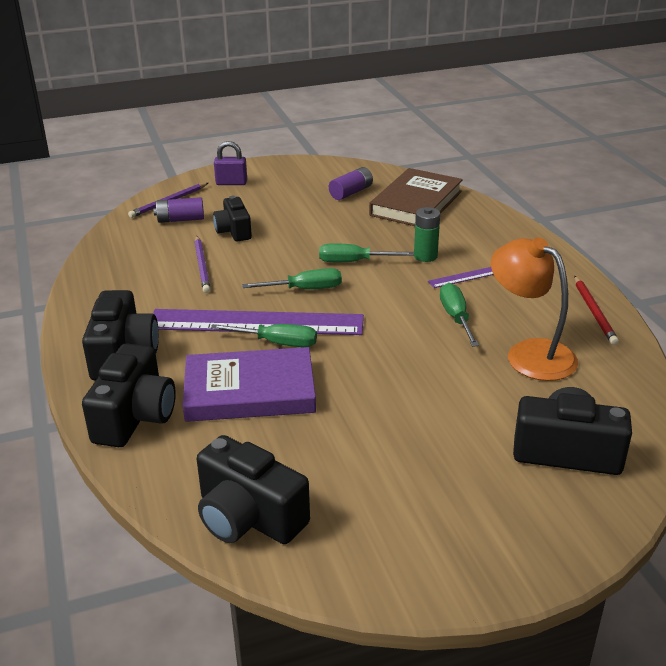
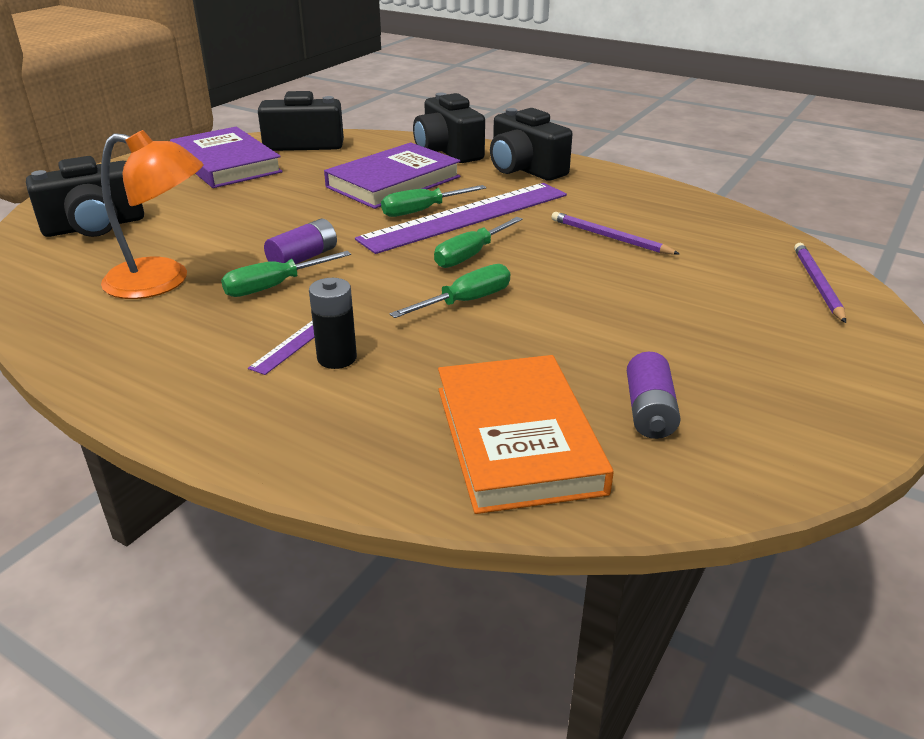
camera: 140 degrees right, 0 degrees up
(180, 219) = (748, 270): purple battery -> purple battery (303, 258)
(231, 183) = (831, 346): purple padlock -> none
(234, 231) = (664, 282): black camera -> none
(373, 515) = (226, 164): none -> purple book
(416, 203) = (517, 438): brown book -> orange book
(425, 256) = (387, 344): green battery -> none
(456, 317) = (273, 287): green screwdriver -> green screwdriver turned 105 degrees clockwise
(458, 259) = (337, 358): none -> black battery
(594, 312) = (93, 353): red pencil -> none

